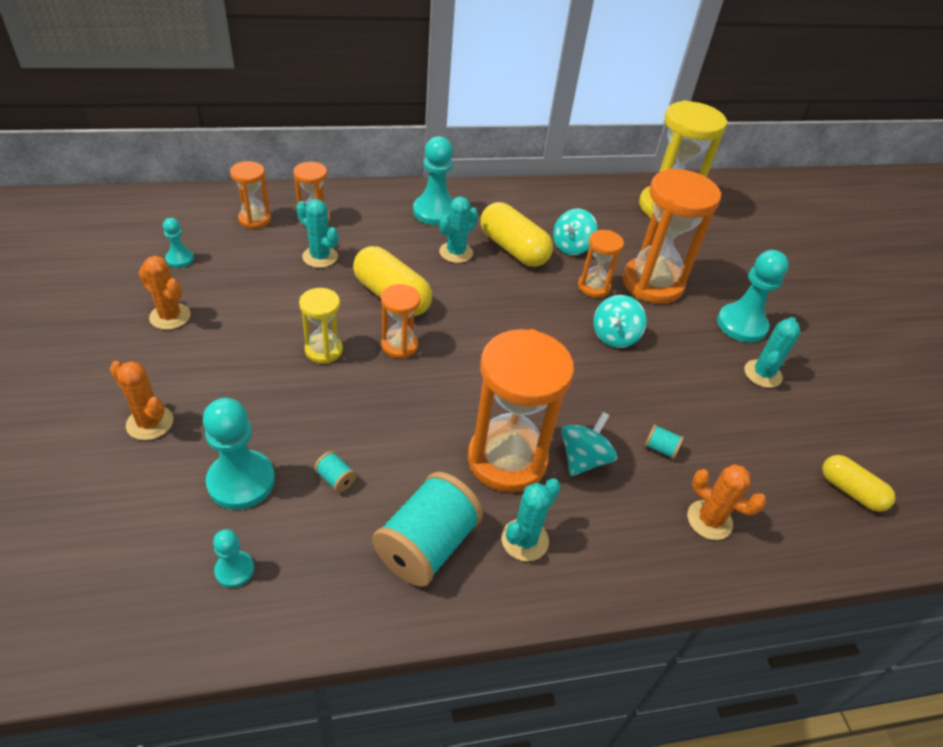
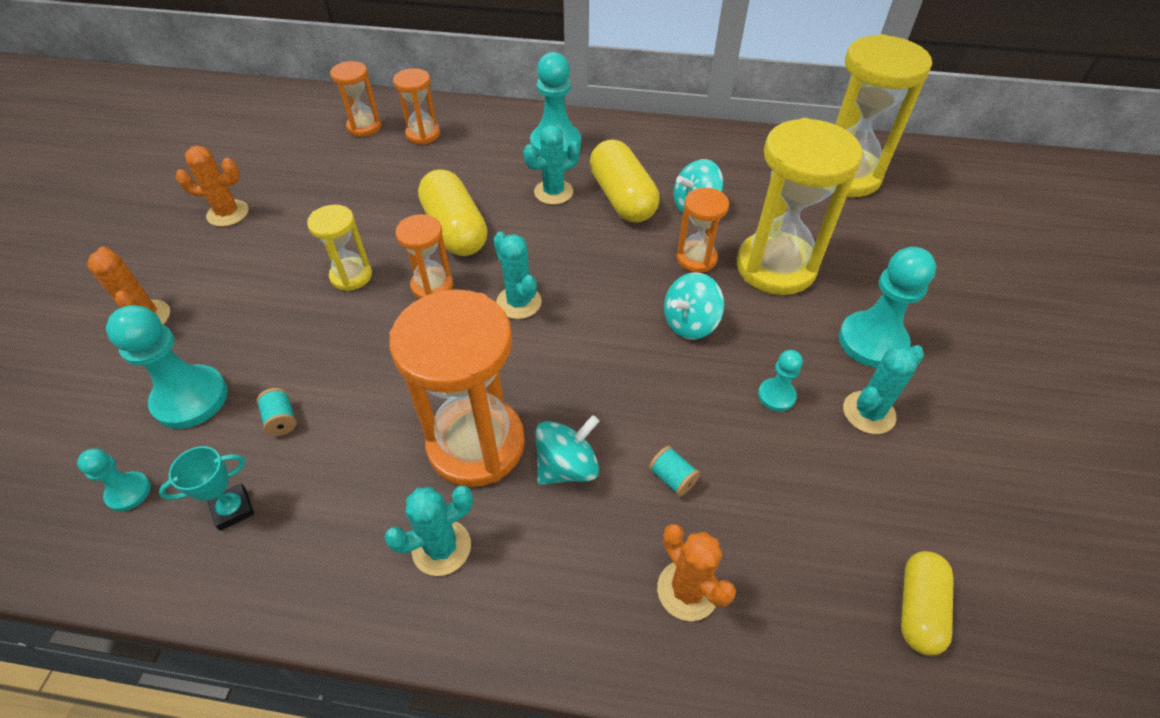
camera: 25 degrees right, 5 degrees up
(170, 316) = (228, 213): orange cactus -> orange cactus turned 60 degrees counterclockwise
(180, 259) = (271, 157): turquoise pawn -> turquoise pawn (776, 396)
(320, 257) = (405, 175): turquoise cactus -> turquoise cactus (519, 302)
(338, 558) = (233, 509): none -> turquoise trophy
(426, 545) = (330, 522): turquoise spool -> none
(652, 283) = (775, 267): orange hourglass -> yellow hourglass
(850, 491) = (918, 608): yellow capsule -> yellow capsule turned 45 degrees clockwise

